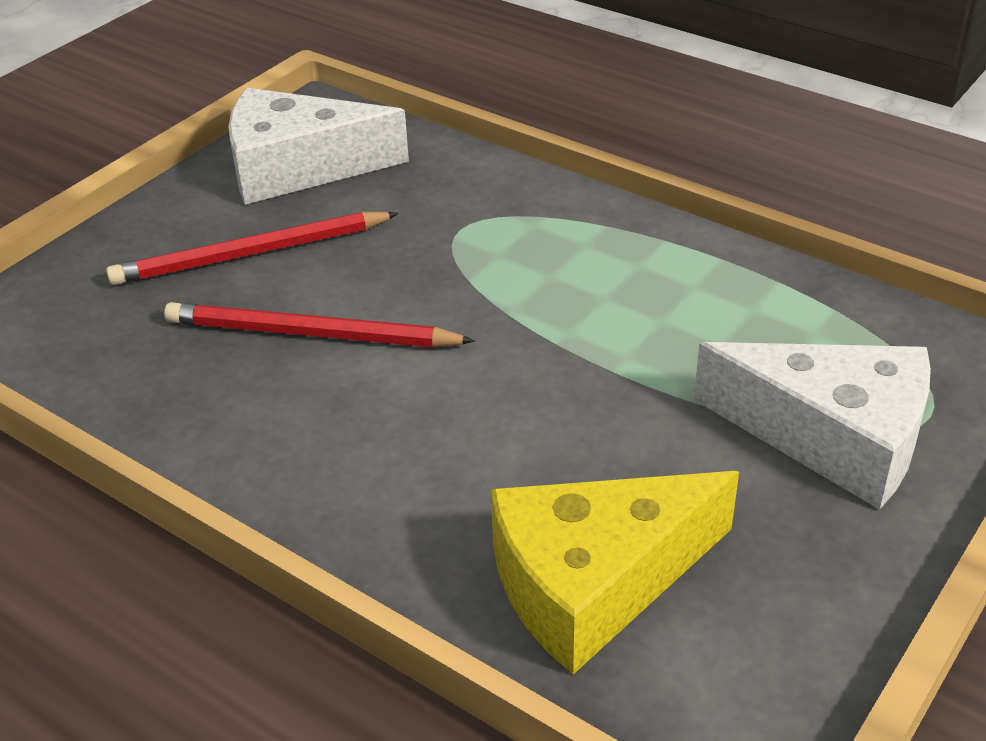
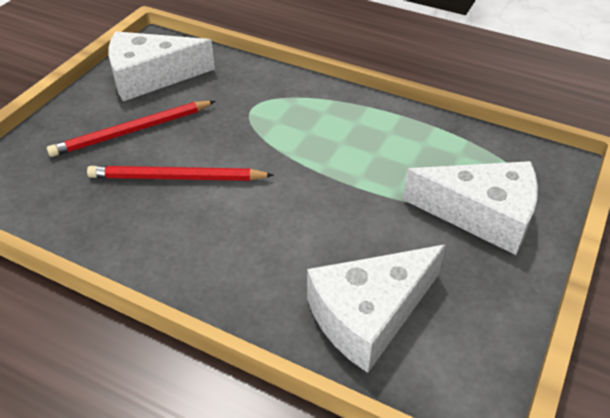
camera: 10 degrees left, 5 degrees up
(594, 582) = (368, 315): yellow cheese -> white cheese

